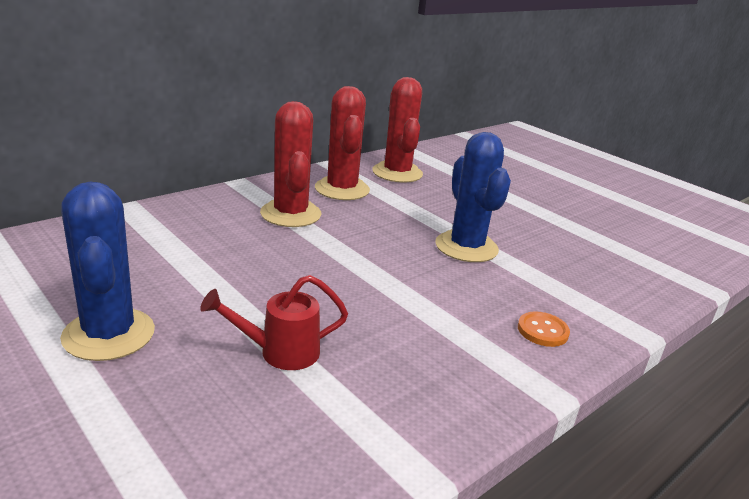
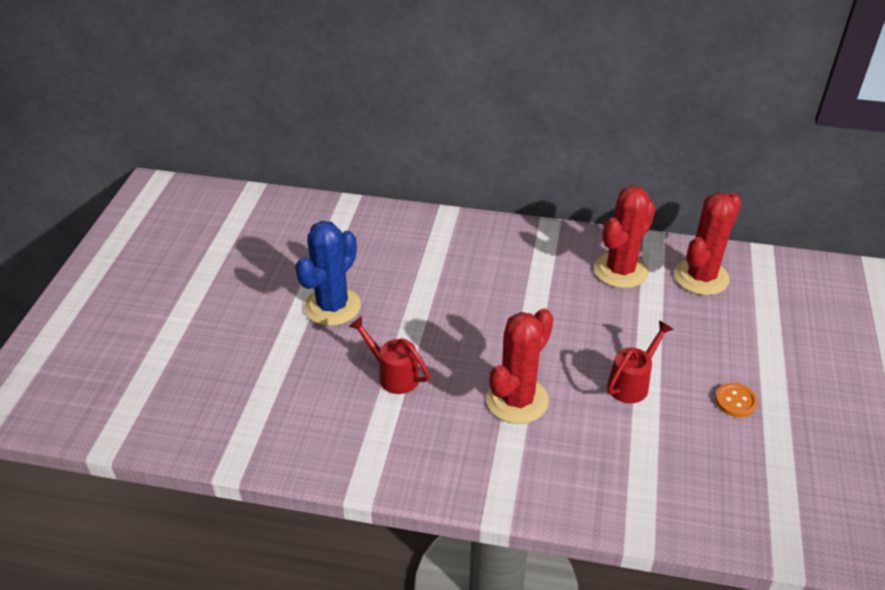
camera: 55 degrees right, 15 degrees up
(290, 214) = (544, 274): red cactus -> red cactus (517, 400)
(466, 247) = (632, 383): blue cactus -> red watering can
(542, 331) = (568, 479): orange button -> orange button (735, 401)

